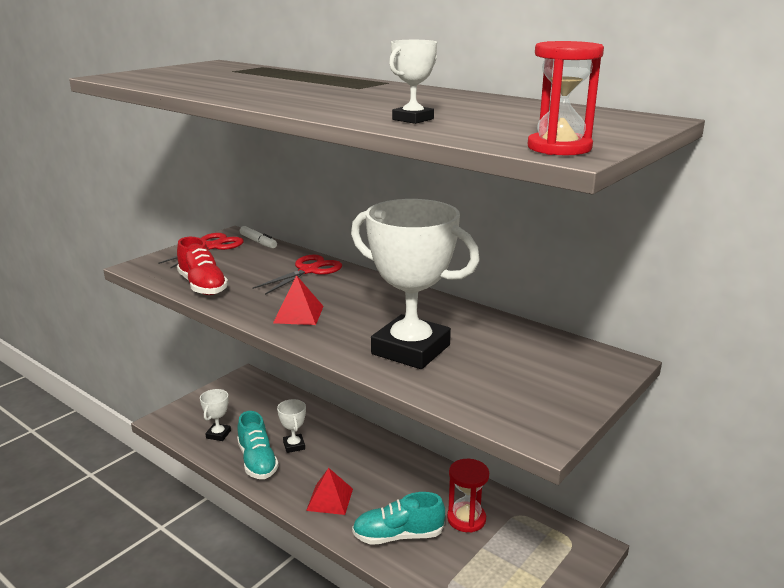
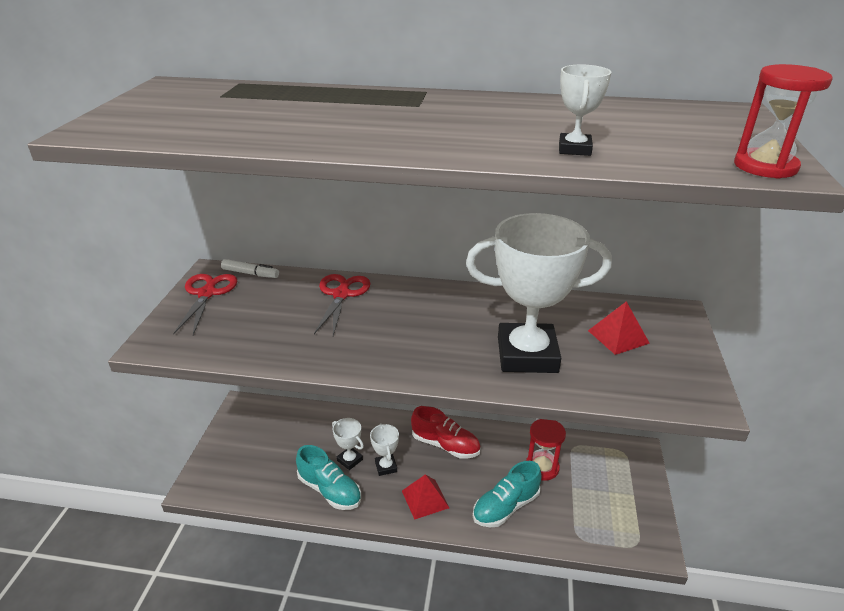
camera: 30 degrees left, 10 degrees up
(202, 286) = (254, 347): red shoe -> red shoe (445, 445)
(218, 434) = (268, 478): white trophy -> white trophy (386, 467)
(298, 314) = (389, 350): red pyramid -> red pyramid (618, 336)

